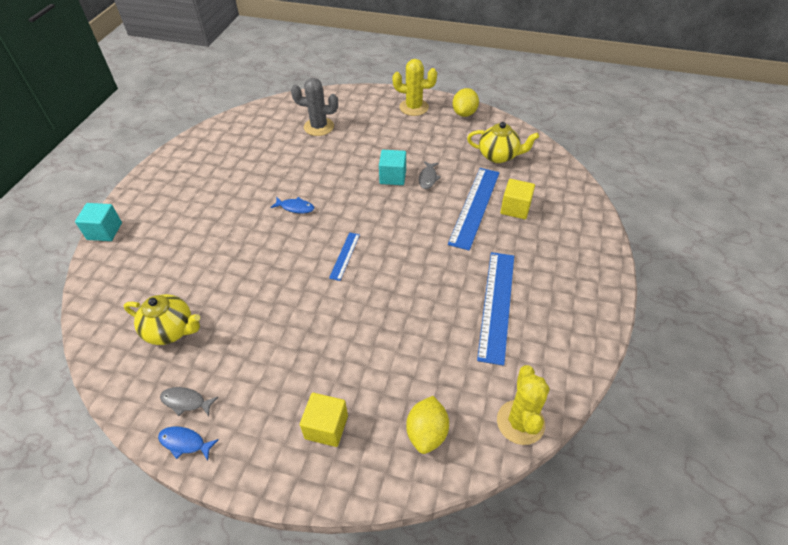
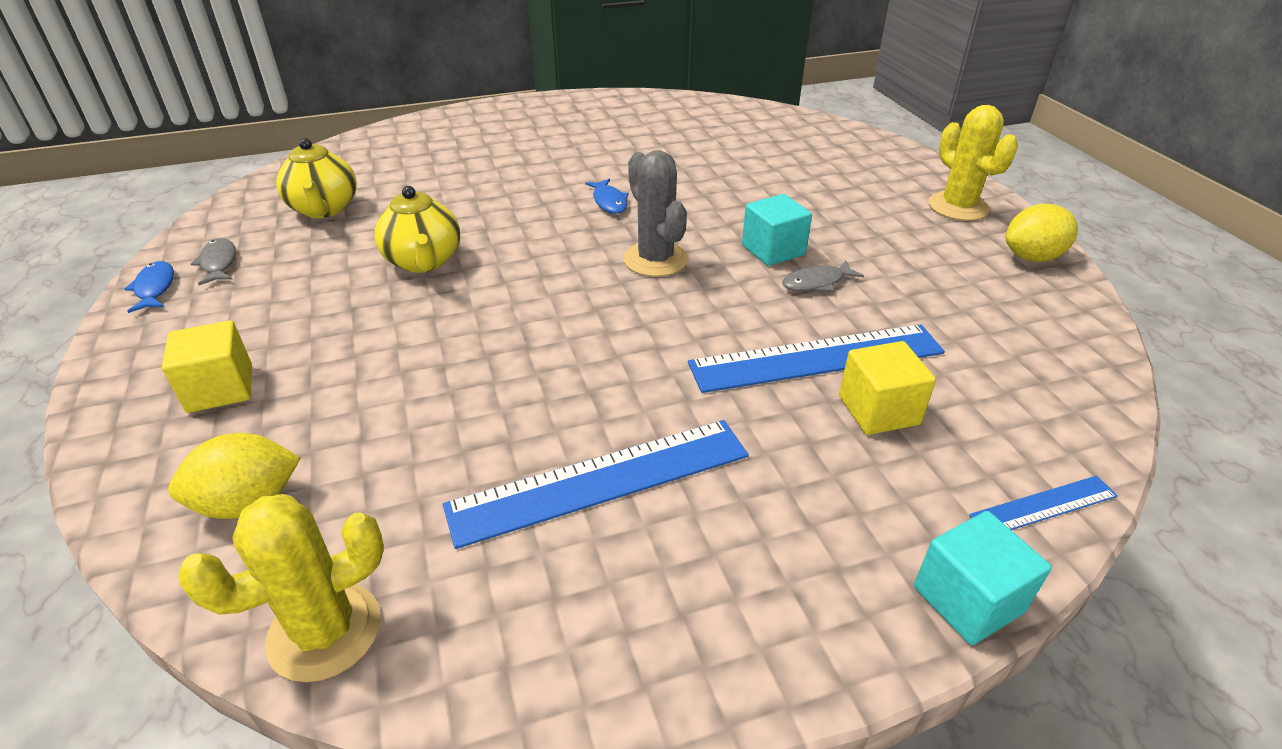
camera: 55 degrees right, 10 degrees down
(104, 231) = (443, 115): turquoise cube -> turquoise cube (968, 599)
(319, 127) = (787, 155): grey cactus -> grey cactus (655, 259)
(345, 256) = (559, 275): blue ruler -> blue ruler (1044, 506)
(499, 156) = (988, 336): yellow teapot -> yellow teapot (424, 261)

